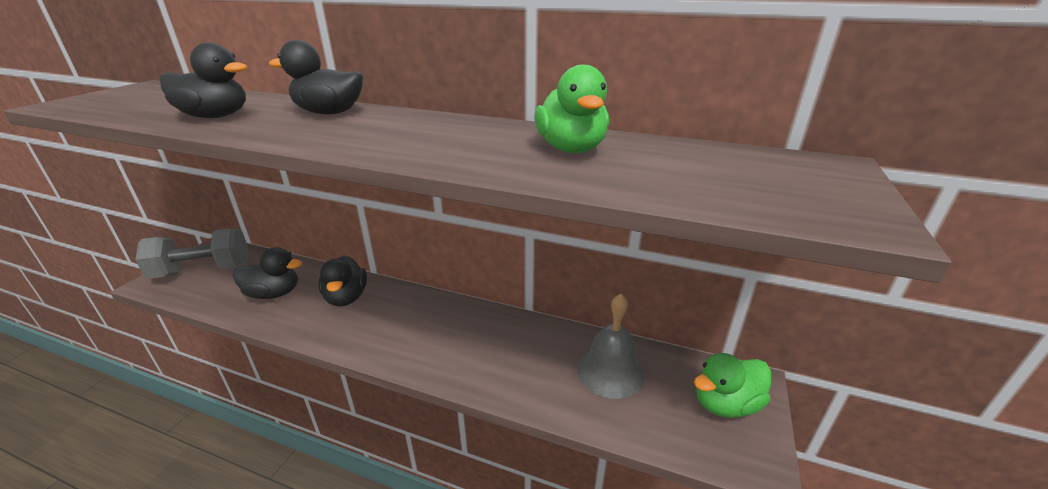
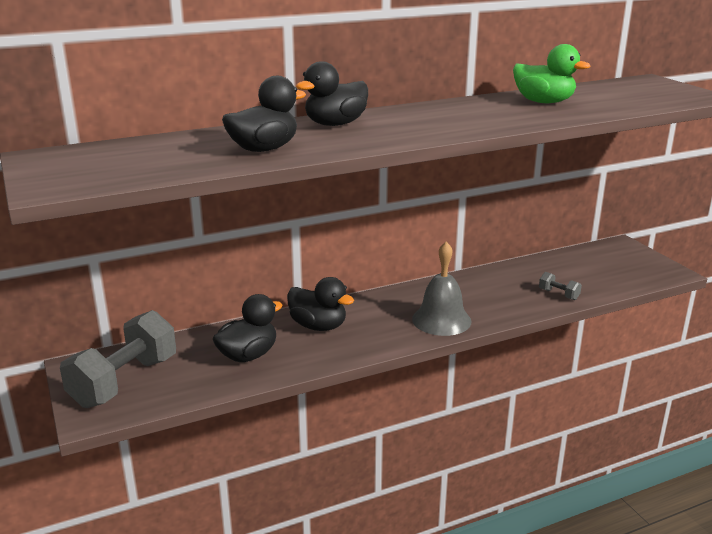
camera: 45 degrees left, 5 degrees down
(564, 396) = (558, 294): none -> grey dumbbell
(610, 371) = (558, 273): grey bell -> grey bell (441, 320)
(725, 404) = (626, 258): green duck -> none

